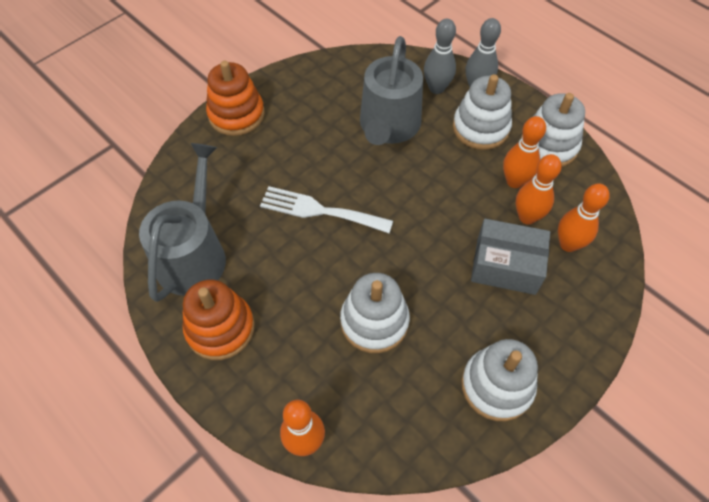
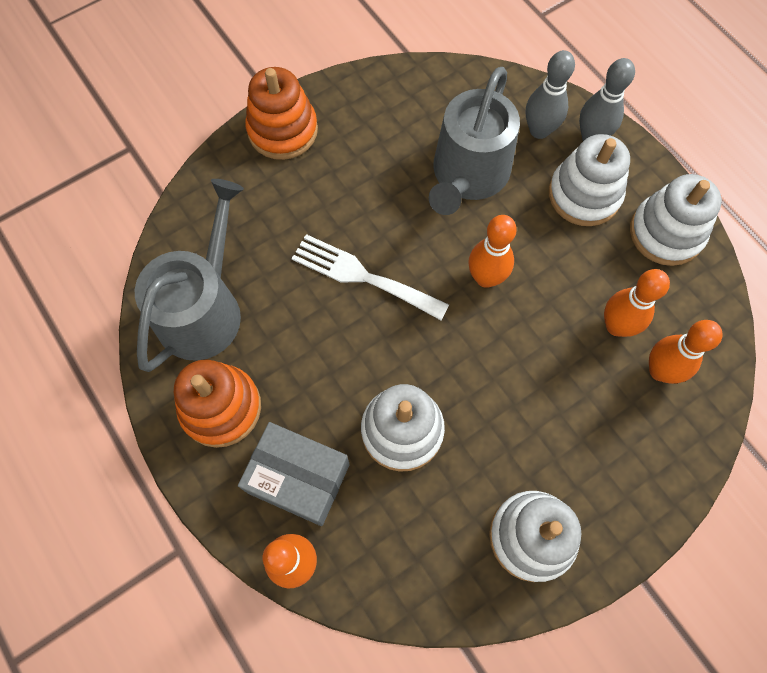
camera: 10 degrees right, 10 degrees up
(505, 266) = (575, 386): grey box -> grey box (298, 478)
(514, 181) = (611, 275): orange bowling pin -> orange bowling pin (486, 278)

